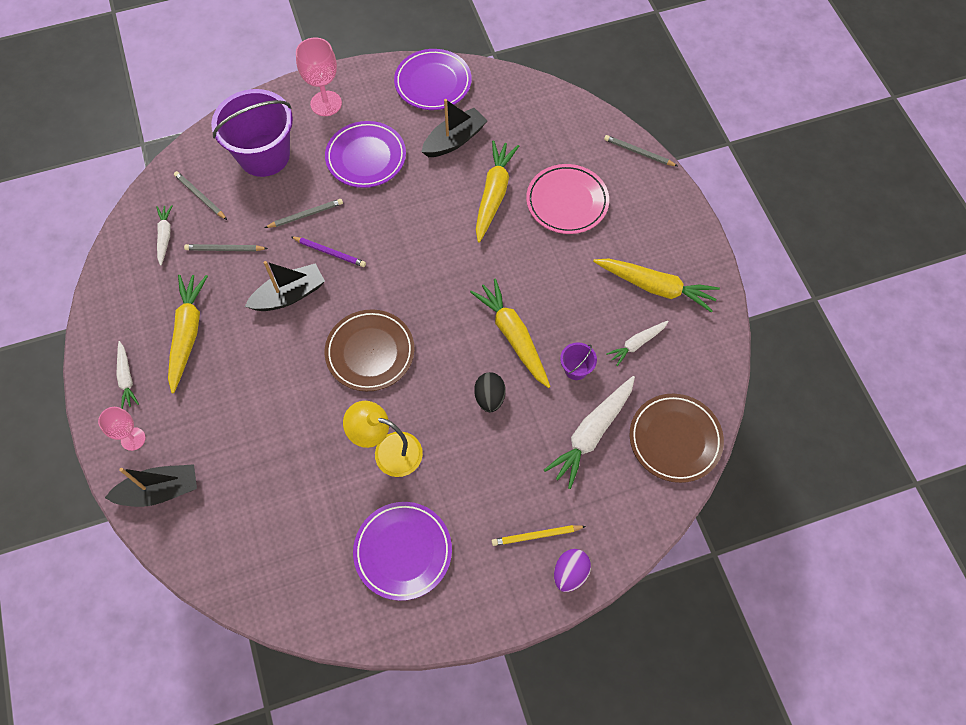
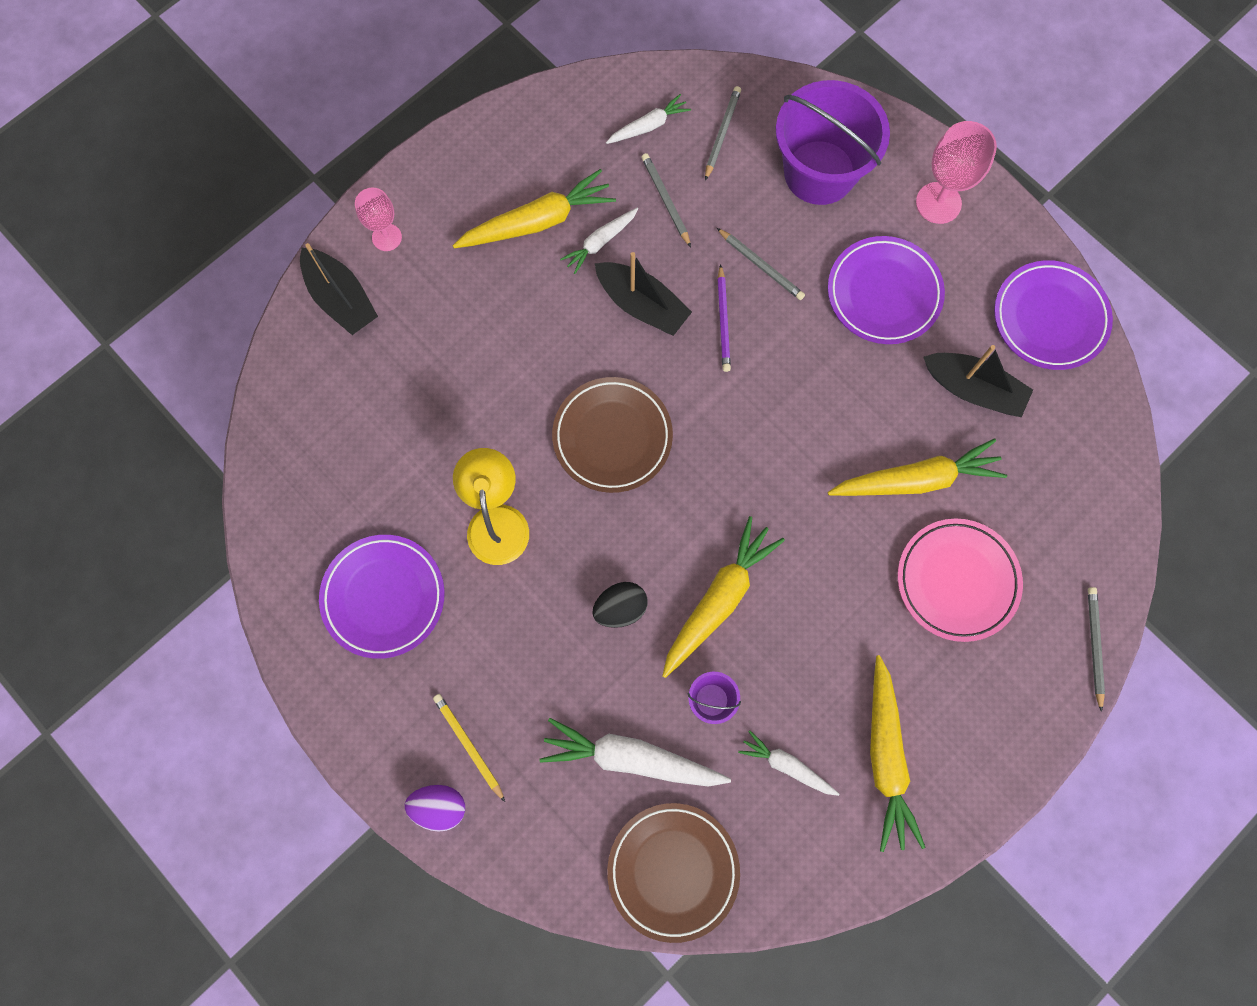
camera: 65 degrees right, 10 degrees up
(126, 378) = (453, 189): white carrot -> white carrot (600, 242)

